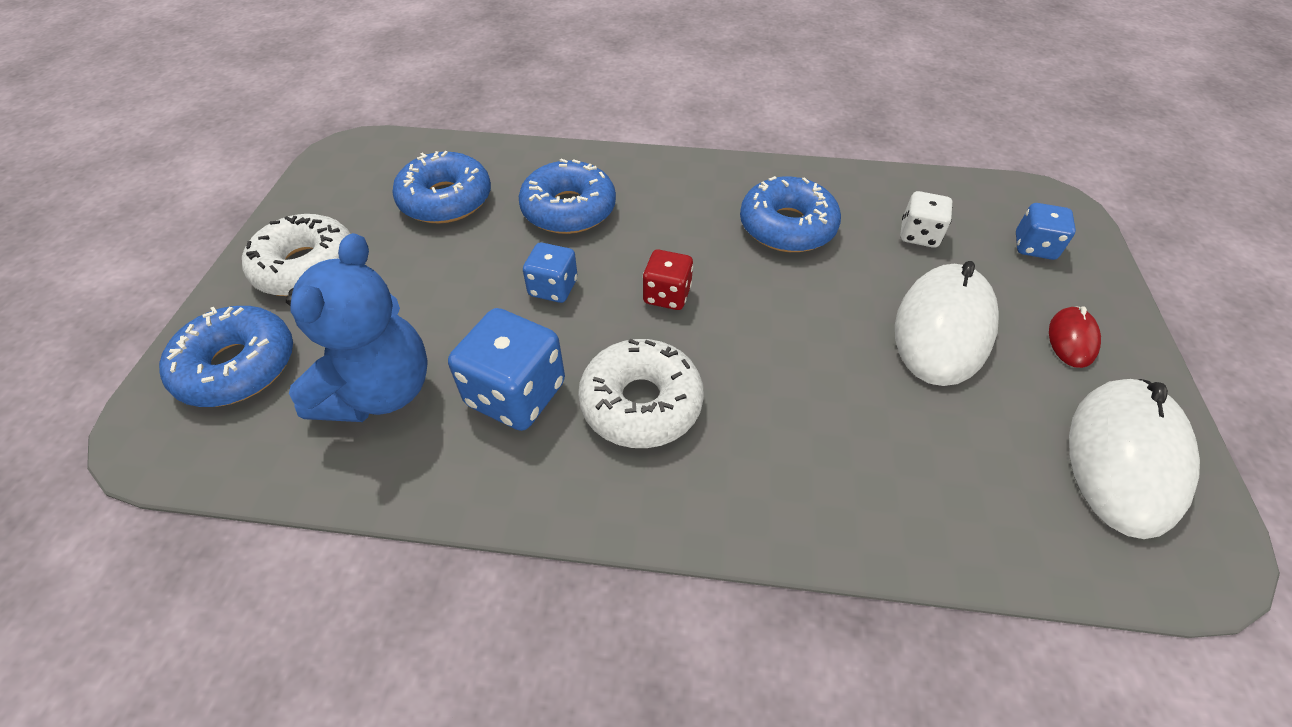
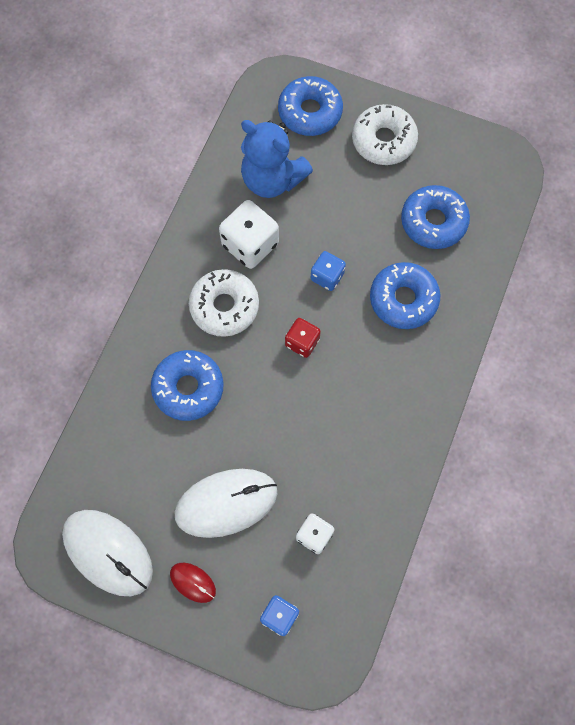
camera: 105 degrees right, 20 degrees up
(516, 394) = (250, 244): blue dice -> white dice
(787, 227) = (347, 443): blue donut -> blue donut (188, 388)
(943, 328) = (226, 503): white mouse -> white mouse turned 60 degrees counterclockwise

